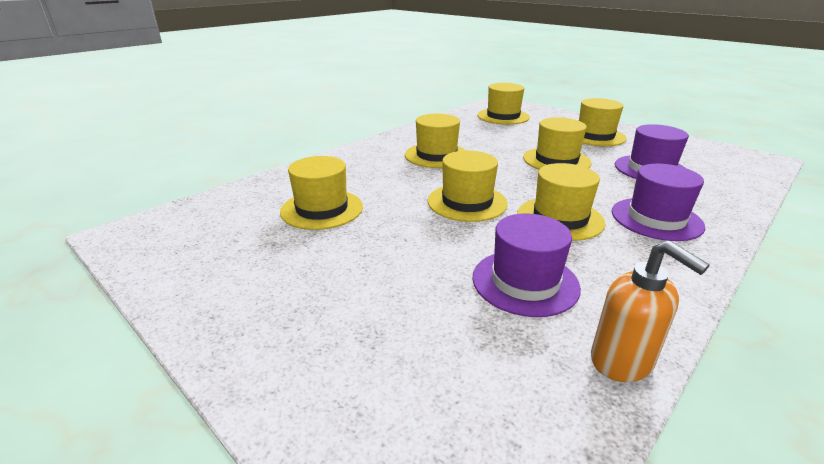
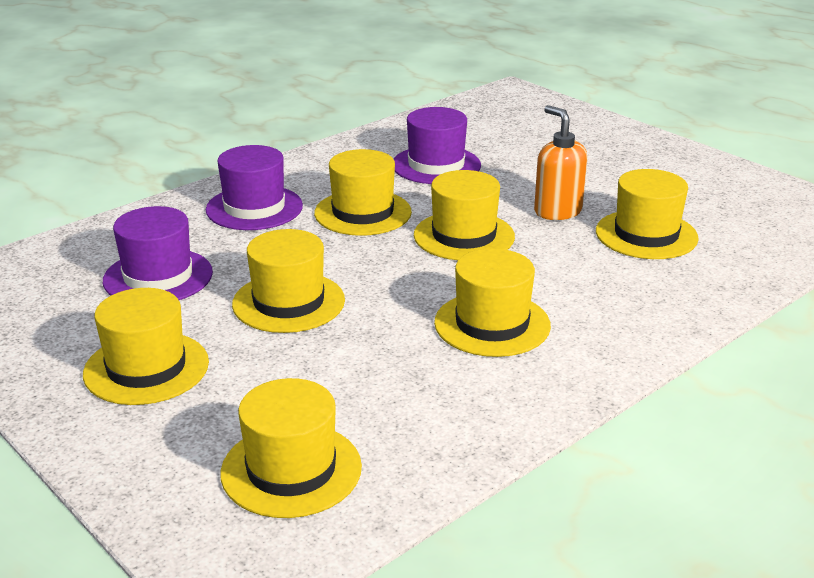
camera: 175 degrees left, 0 degrees up
(622, 361) = (397, 129): orange soap dispenser -> orange soap dispenser (557, 211)

